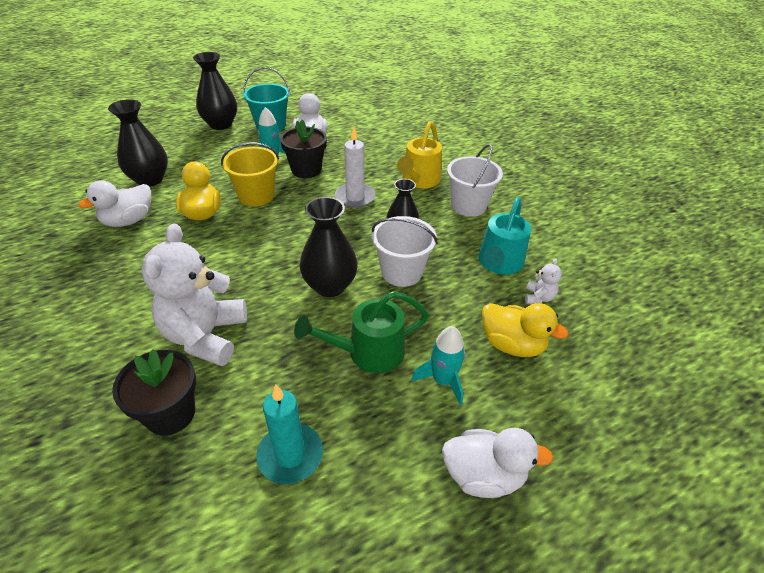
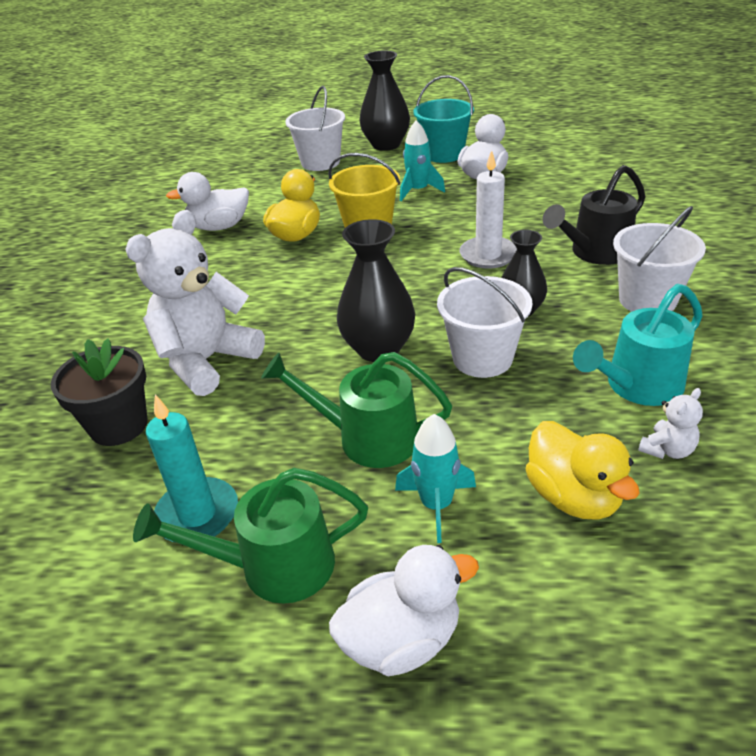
camera: 35 degrees right, 5 degrees down
(150, 179) = (269, 190): black vase -> none
(177, 148) = (320, 162): none -> white bucket
(306, 170) = (449, 211): black flower pot -> none
(372, 467) = (273, 567): none -> green watering can
(419, 181) = (594, 253): yellow watering can -> black watering can
(483, 475) = (402, 640): white duck -> white duck turned 60 degrees counterclockwise

